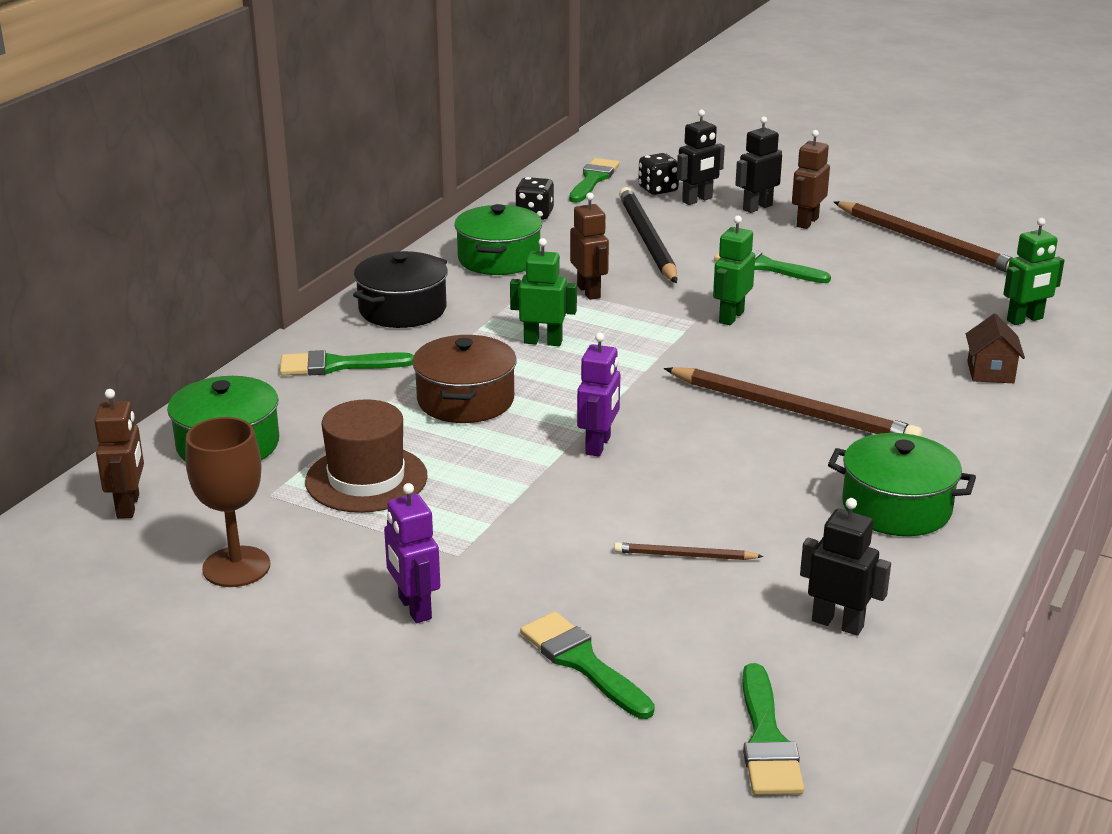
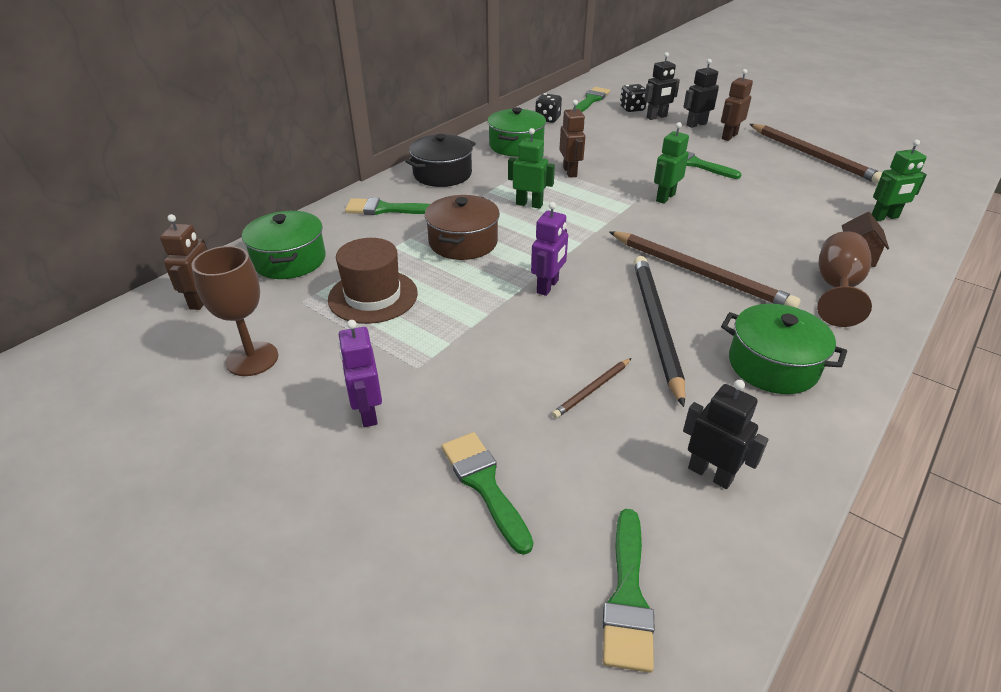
camera: 10 degrees right, 10 degrees up
(647, 239) = (617, 140): black pencil -> black pencil (656, 326)
(684, 555) = (592, 390): brown pencil -> brown pencil turned 60 degrees counterclockwise
(967, 414) = (836, 288): none -> brown goblet

